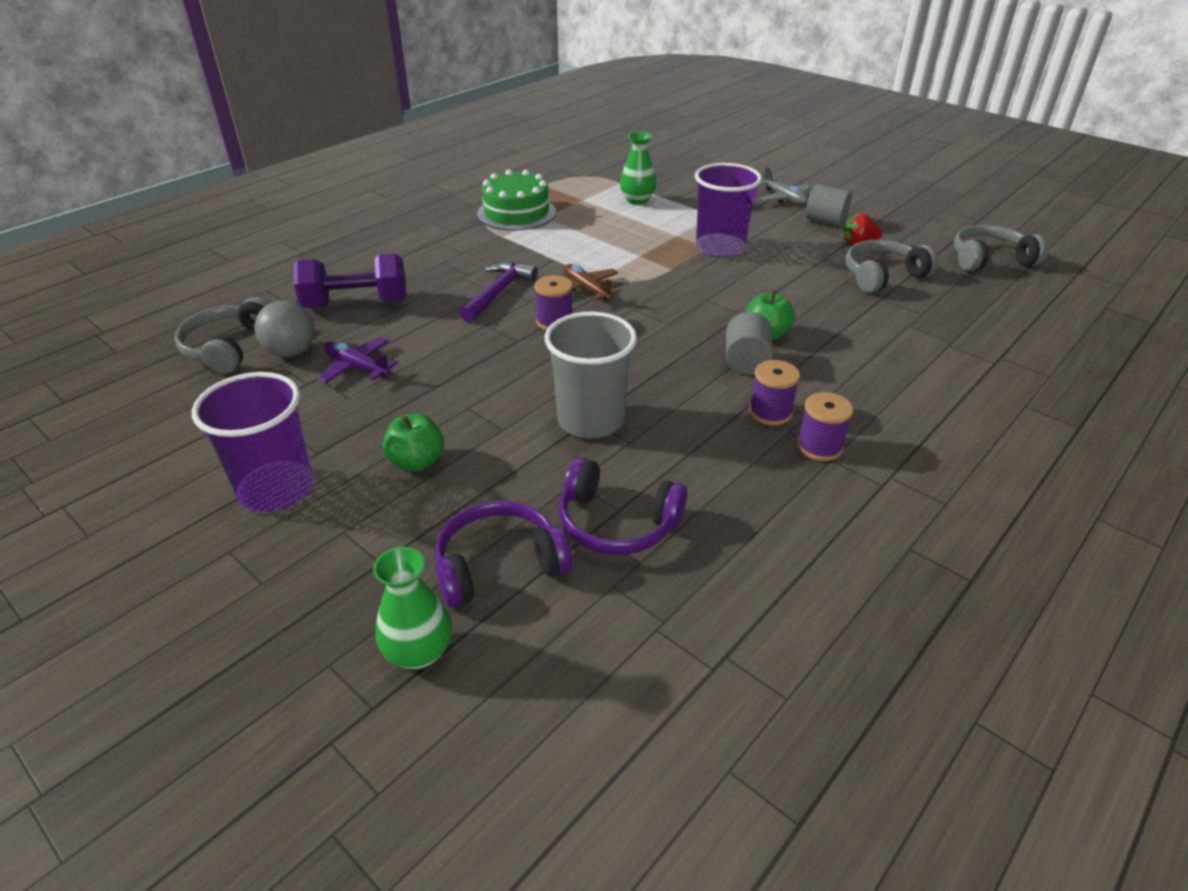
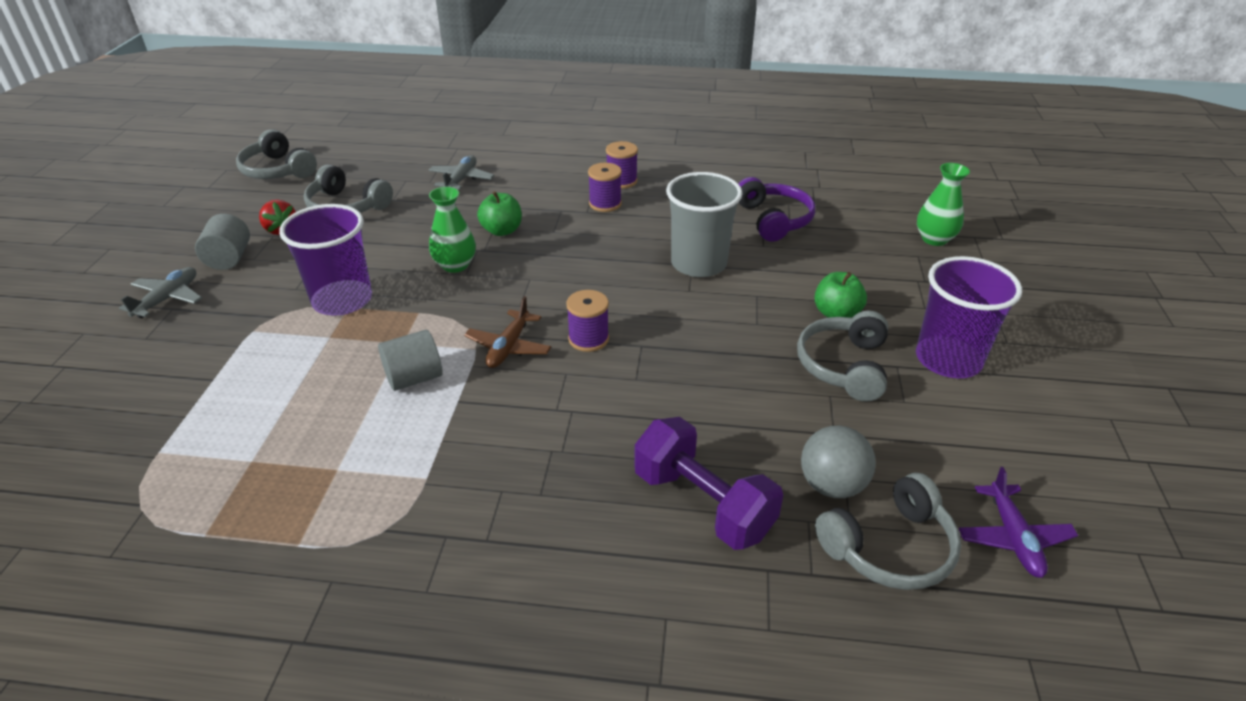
camera: 125 degrees left, 0 degrees up
(357, 367) = (792, 418): purple plane -> purple plane (1013, 537)
(360, 423) = (844, 366): none -> grey headphones
(498, 293) = (570, 403): purple hammer -> none
(499, 565) = (856, 242): purple headphones -> none
(516, 213) = (337, 507): green cake -> none
(637, 200) = (227, 408): green vase -> green vase (455, 265)
(746, 361) = (551, 228): grey cylinder -> grey cylinder (414, 378)
(901, 343) = (461, 180): none -> grey plane

